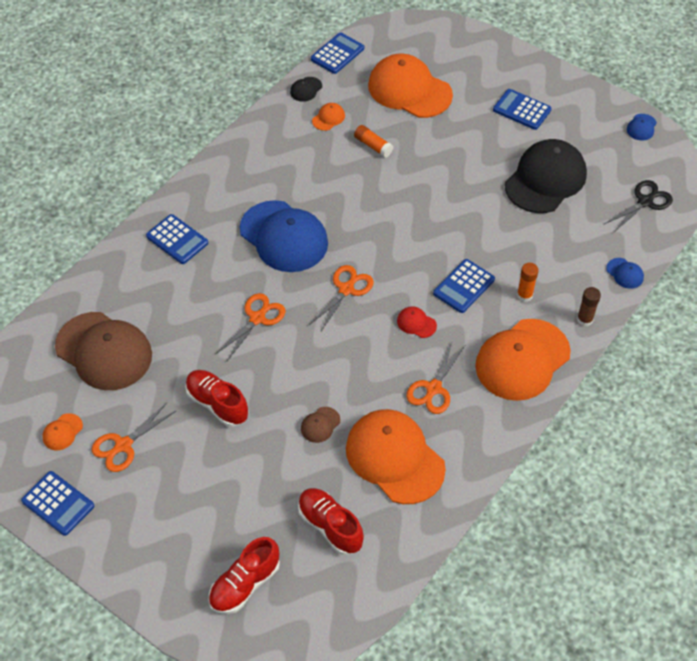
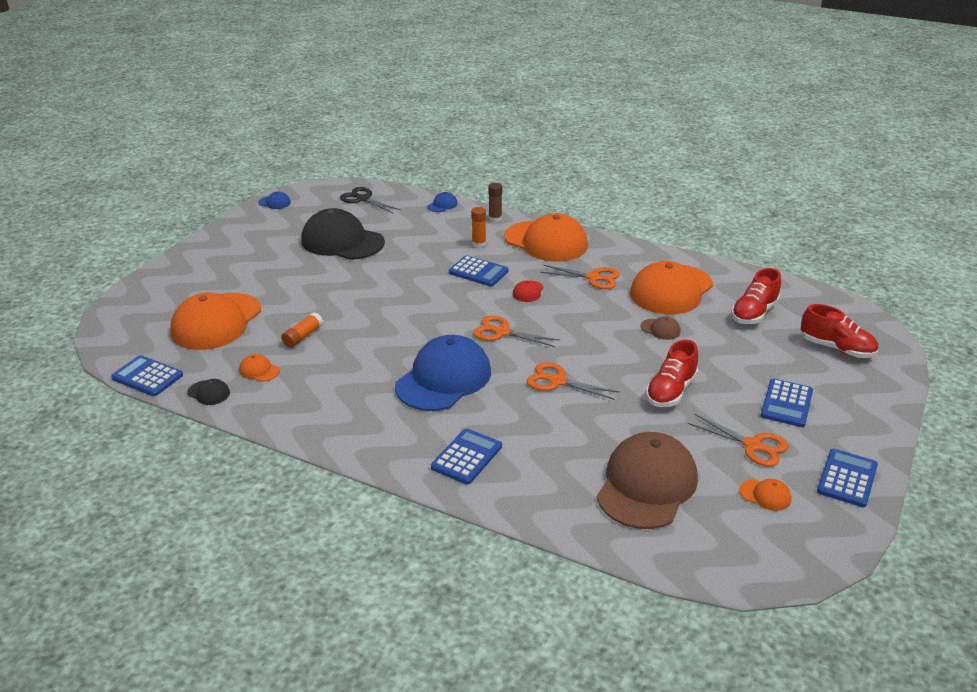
camera: 100 degrees left, 20 degrees down
(522, 110) = (250, 257): blue calculator -> blue calculator (786, 403)

